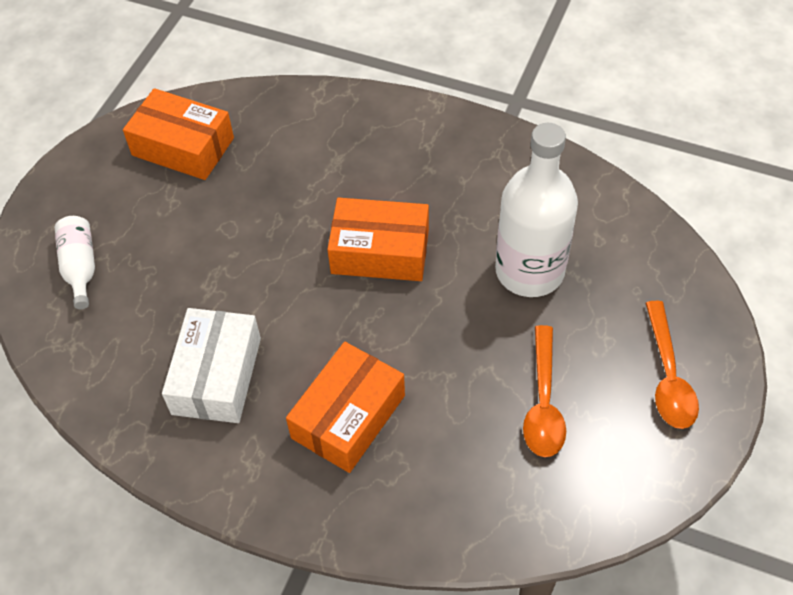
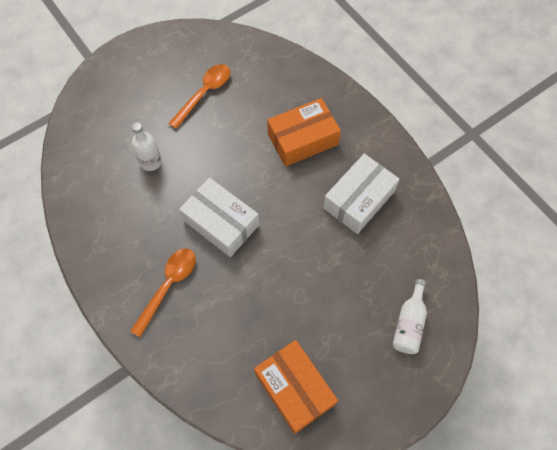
camera: 150 degrees left, 10 degrees up
(380, 251) = (221, 223): orange box -> white box
(529, 271) = (151, 162): white bottle -> white bottle, size x0.50
(668, 376) = (136, 73): orange spoon -> orange spoon (168, 286)

